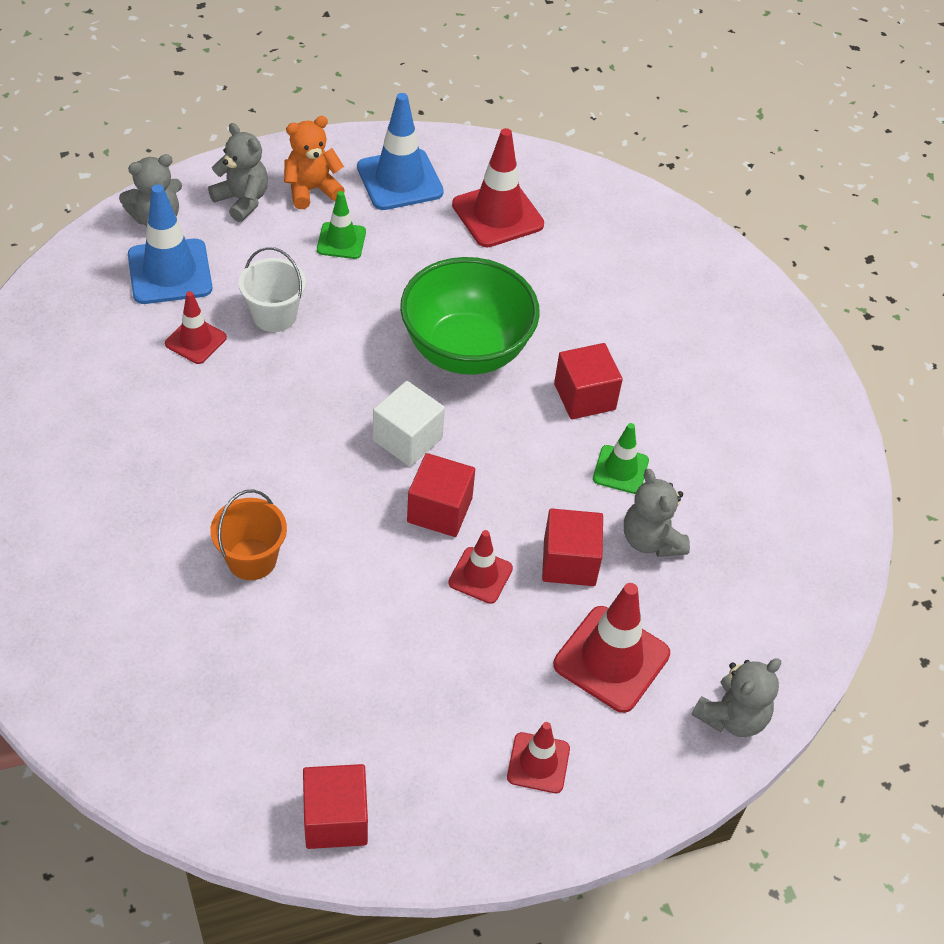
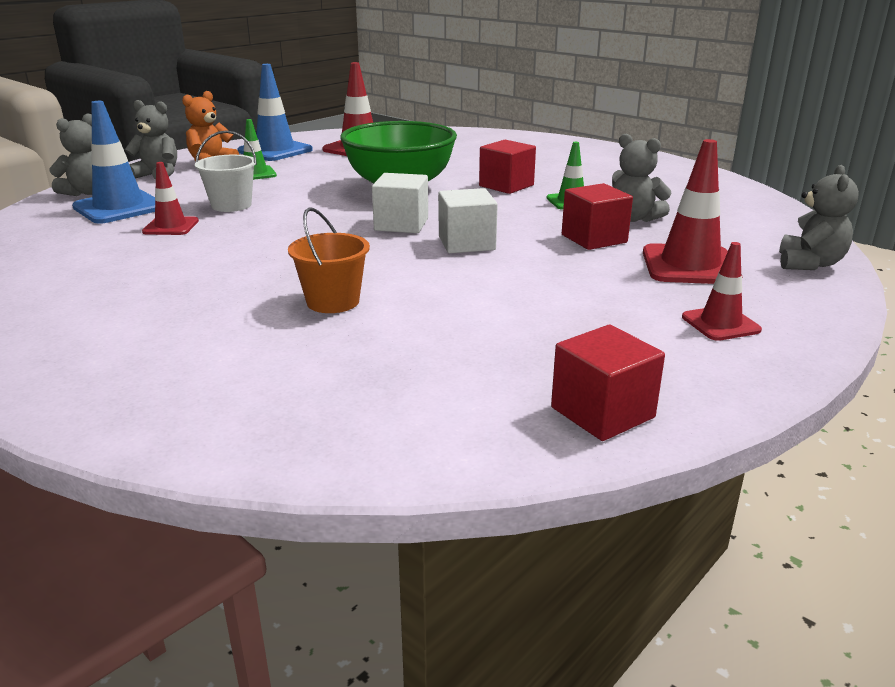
camera: 25 degrees left, 25 degrees down
(439, 510) = (466, 243): red cube -> white cube
(480, 575) = (538, 259): red traffic cone -> none

